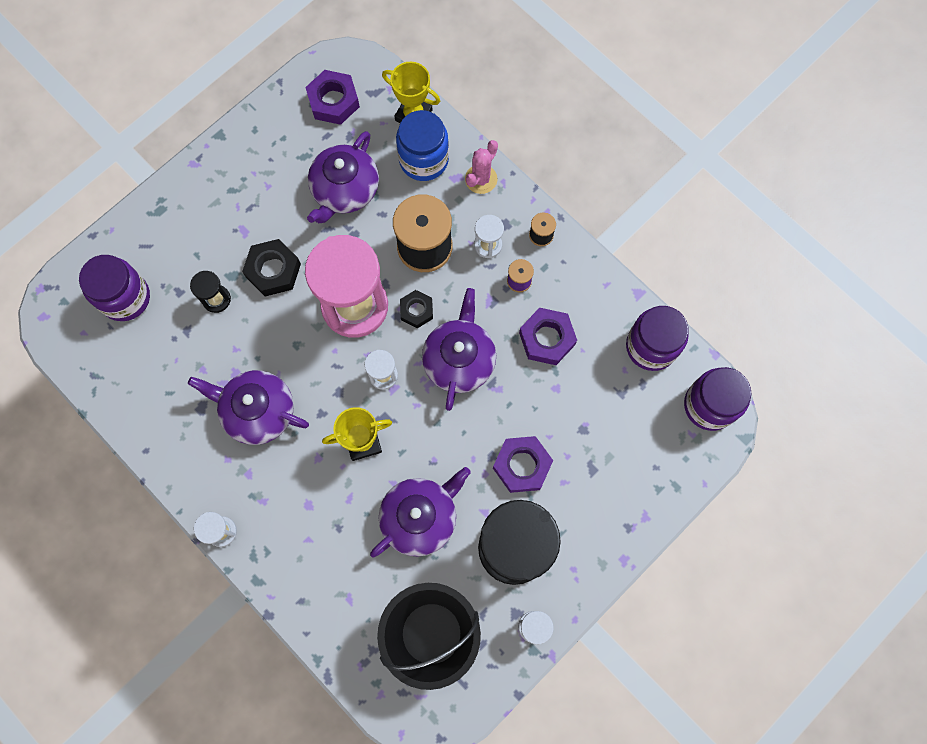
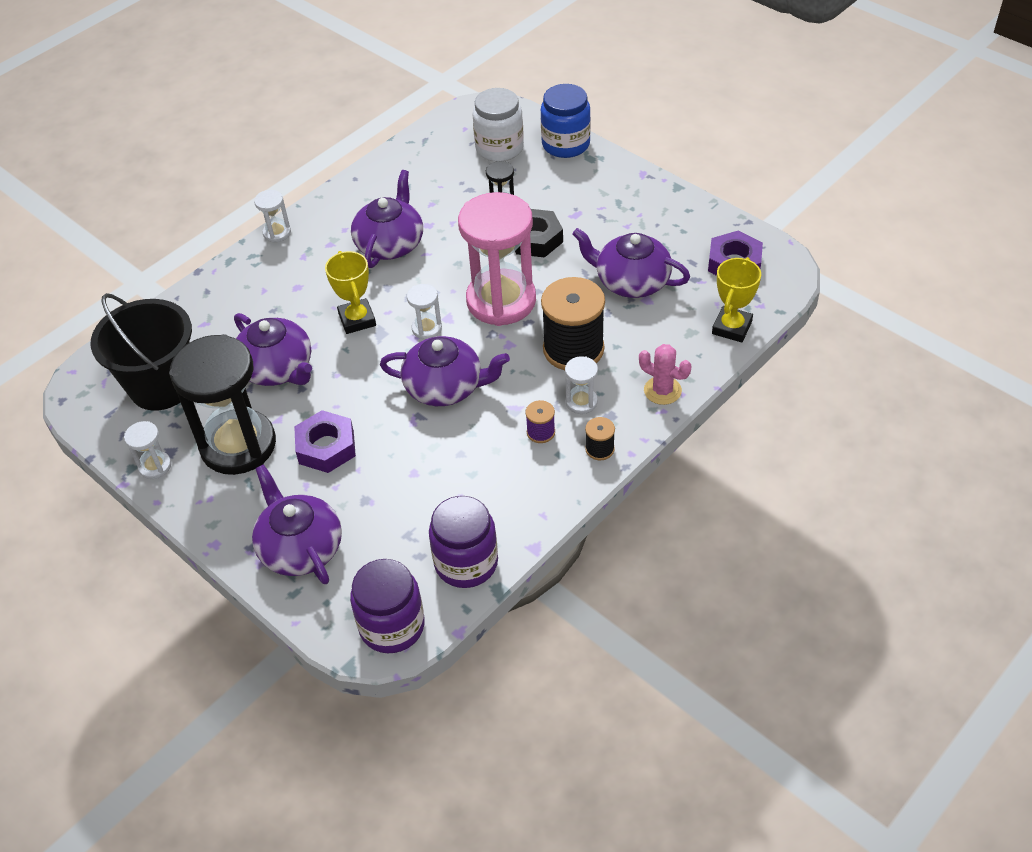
camera: 90 degrees right, 25 degrees down
(125, 298) = (499, 148): purple jar -> white jar
(416, 310) = (499, 348): black nut -> none
(424, 160) = (678, 340): blue jar -> blue jar (566, 144)
(547, 339) = (472, 461): purple nut -> none
(631, 483) = (300, 547): none -> purple teapot

